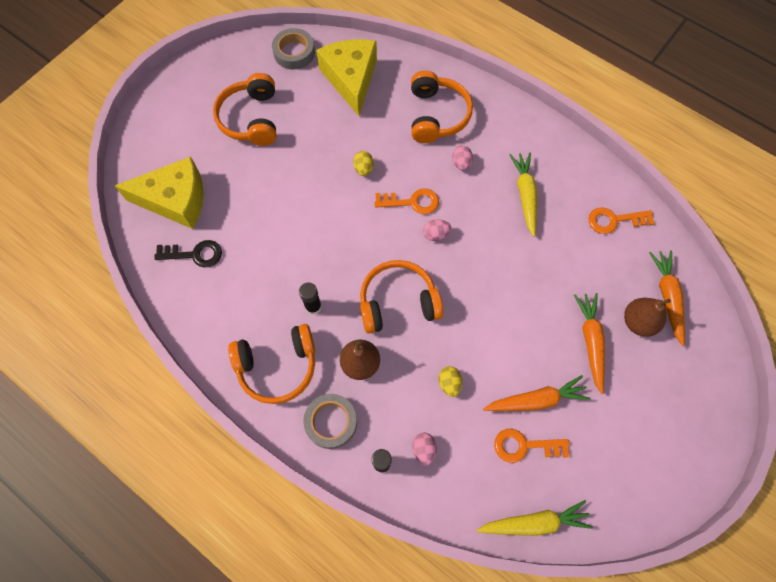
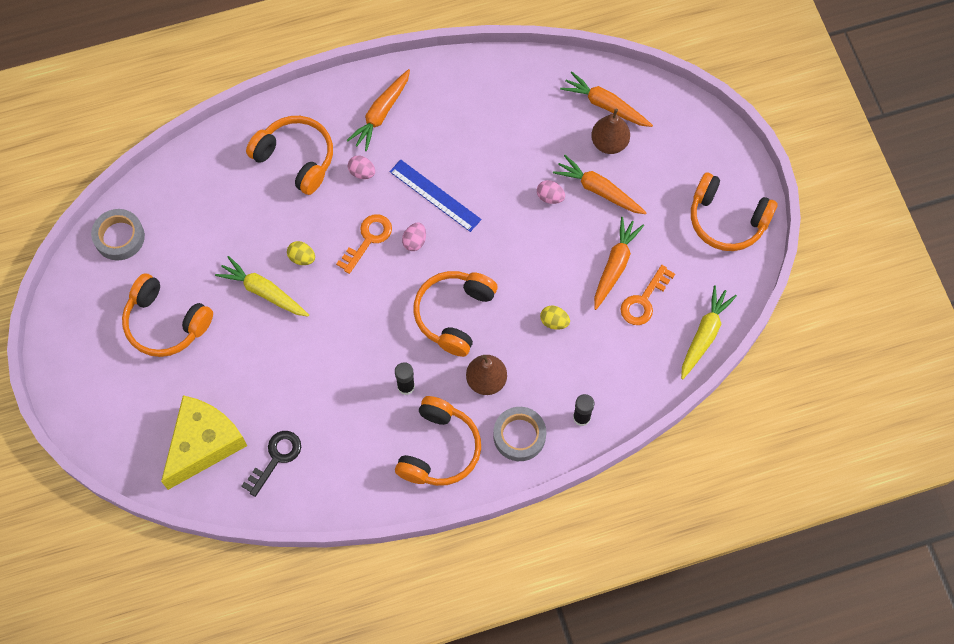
camera: 55 degrees left, 0 degrees up
(351, 79) = (194, 206): yellow cheese -> none
(424, 449) = (593, 378): pink egg -> pink egg (550, 197)
(484, 224) = (435, 195): none -> blue ruler
(517, 145) = (381, 114): none -> orange carrot
(525, 195) = (434, 143): yellow carrot -> yellow carrot (263, 292)
(614, 220) = (511, 92): orange key -> none
(655, 469) = (727, 220): none -> orange headphones

